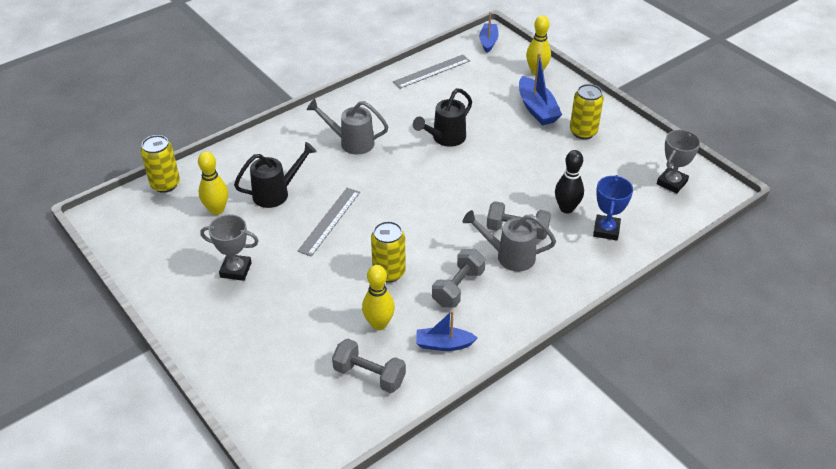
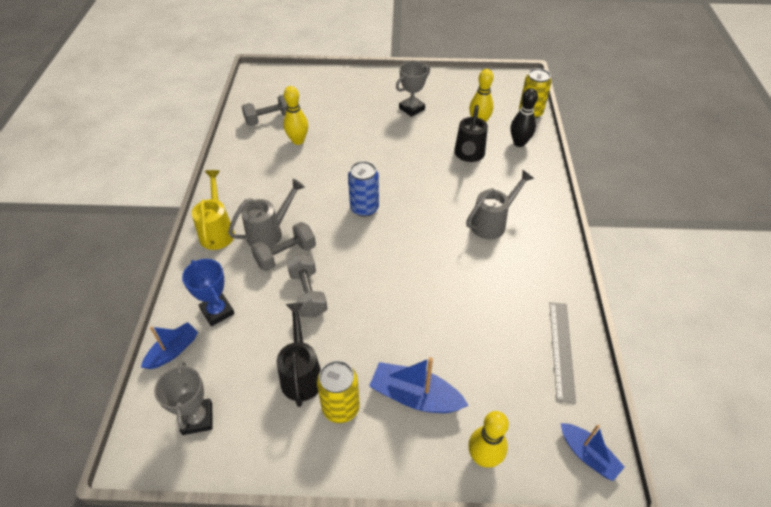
camera: 130 degrees right, 5 degrees up
(329, 221) = (411, 165): grey ruler -> none
(389, 272) = (331, 166): yellow can -> none
(416, 218) = (364, 208): none -> blue can
(444, 344) = (248, 157): blue boat -> blue boat (173, 351)
(445, 138) = (440, 286): black watering can -> black watering can (301, 374)
(458, 288) = (278, 189): grey dumbbell -> grey dumbbell (308, 294)
(548, 290) = (217, 231): none -> yellow watering can
(566, 208) = (268, 305): black bowling pin -> black bowling pin (519, 143)

